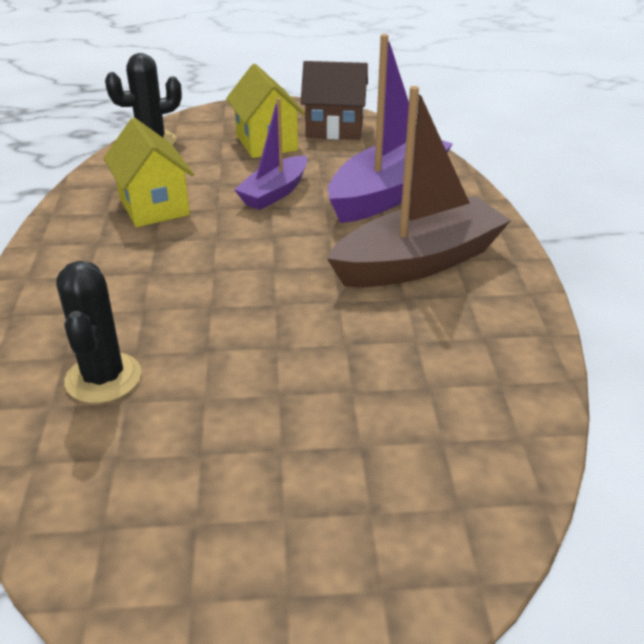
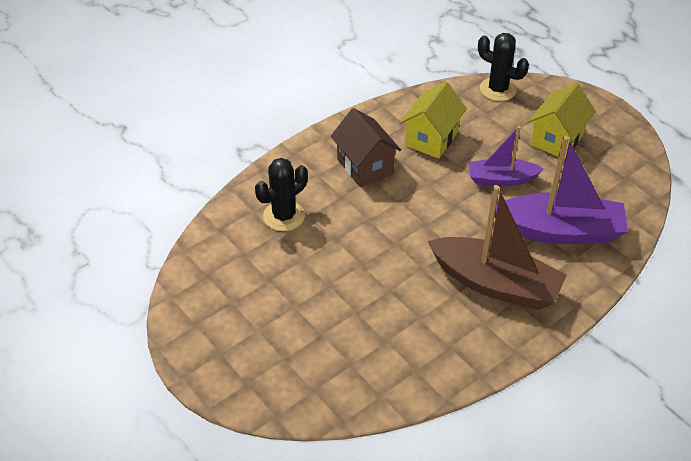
camera: 55 degrees right, 10 degrees up
(334, 129) = (615, 160): brown house -> brown house (365, 166)

